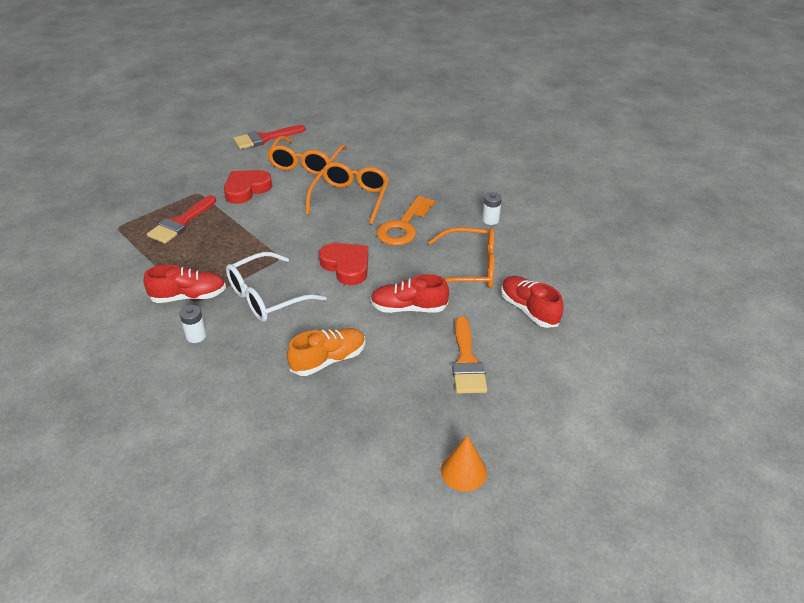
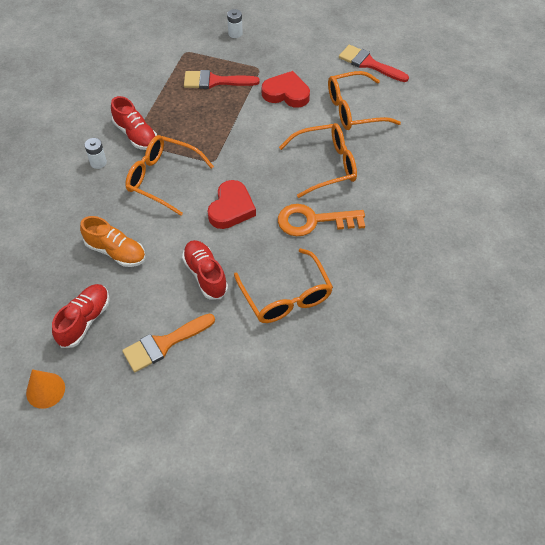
camera: 60 degrees right, 15 degrees up
(267, 297) = (163, 179): white glasses -> orange glasses
(490, 220) = (372, 282): white battery -> white battery (235, 33)
(529, 310) = (258, 365): red shoe -> red shoe (85, 320)

